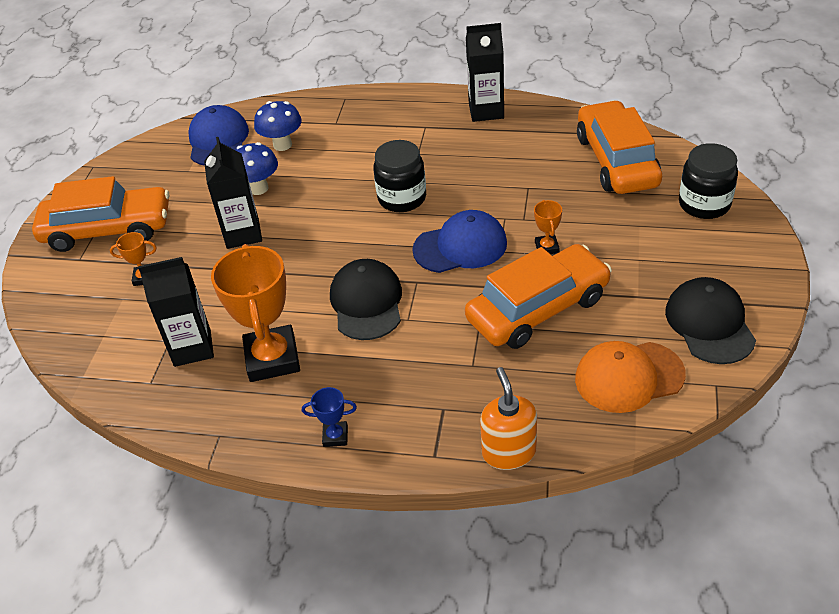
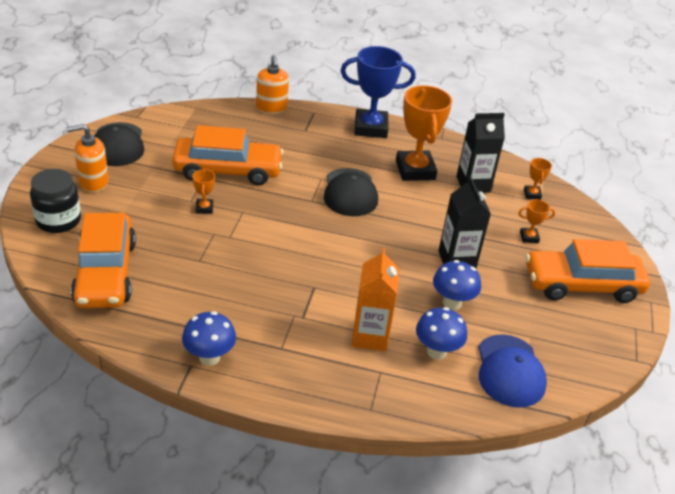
camera: 175 degrees right, 5 degrees down
(112, 345) = (532, 194): none -> orange trophy
(335, 436) = (370, 128): blue trophy -> blue trophy, size x2.26
(344, 147) = (370, 336): none -> orange carton
(402, 198) = (315, 269): black jar -> none
(460, 246) = (272, 220): blue cap -> none
(486, 111) = (209, 357): black carton -> blue mushroom
(538, 308) = (228, 170): orange car -> orange car turned 150 degrees counterclockwise
(629, 377) = (186, 128): orange cap -> none
(700, 259) = (93, 182): none -> orange soap dispenser

